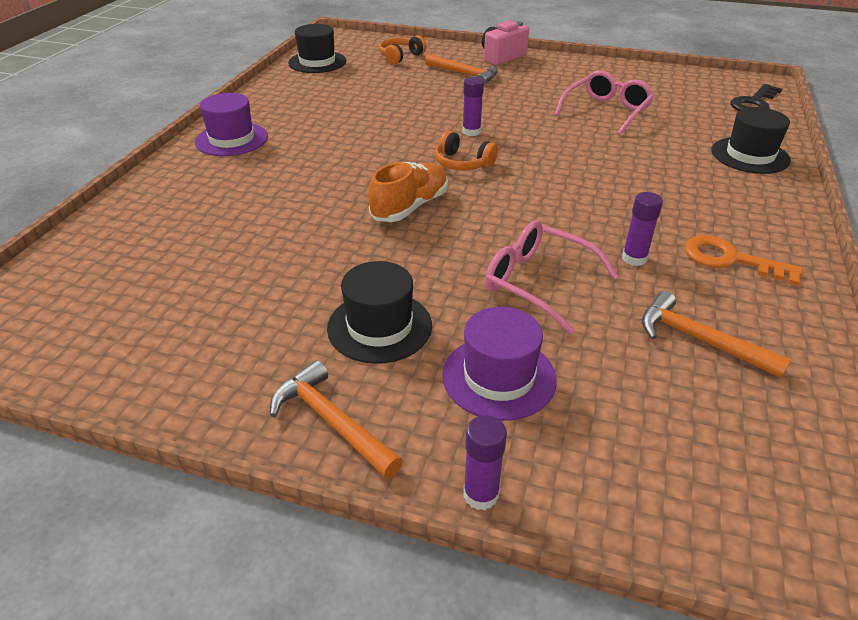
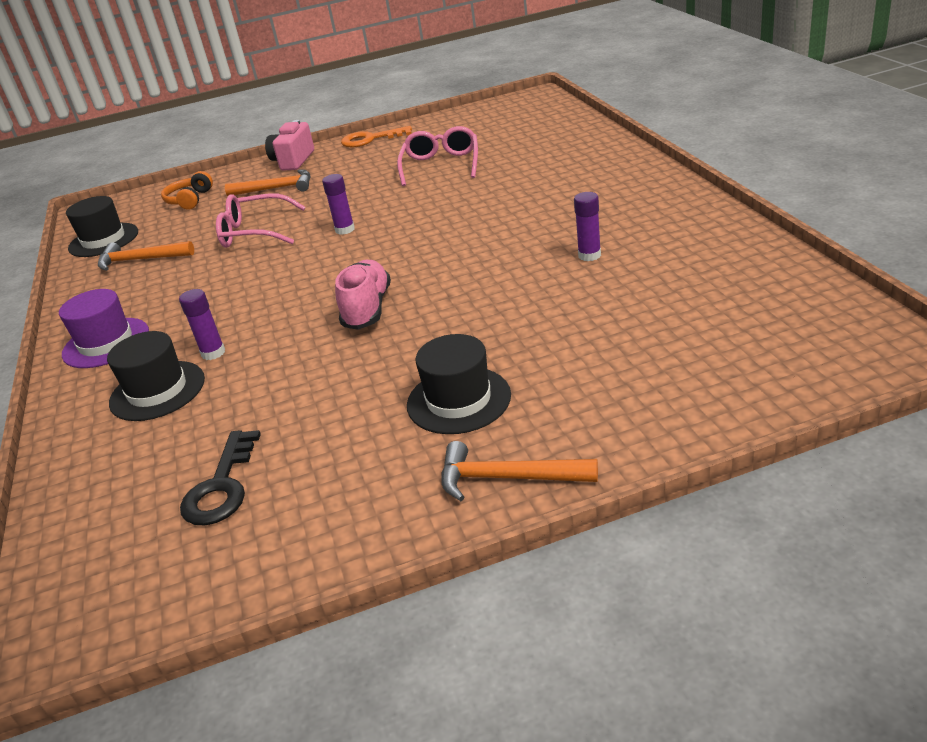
camera: 30 degrees left, 5 degrees down
(410, 207) = (367, 309): orange shoe -> pink shoe
(462, 163) = (369, 256): orange headphones -> none
(481, 494) = (669, 450): purple glue stick -> purple glue stick (213, 353)
(499, 377) = (591, 378): purple hat -> none
(538, 282) = (541, 306): pink glasses -> pink glasses (254, 232)
(699, 340) = (692, 282): orange hammer -> orange hammer (141, 260)
(730, 260) = (654, 223): orange key -> orange key (371, 139)
(750, 155) = (587, 150): black hat -> black hat (157, 391)
(754, 103) = (547, 112): black key -> black key (221, 486)

